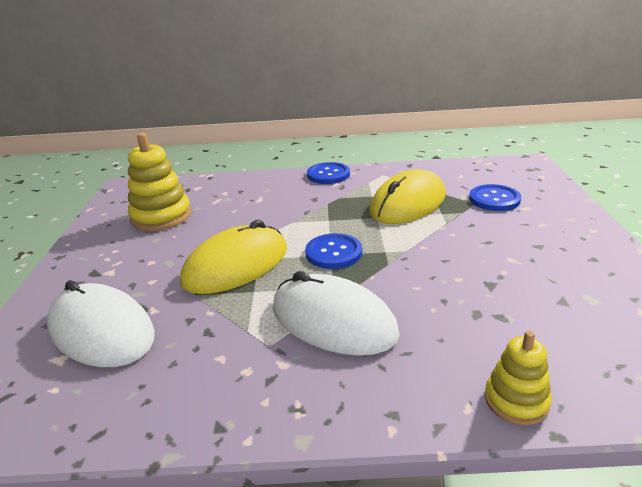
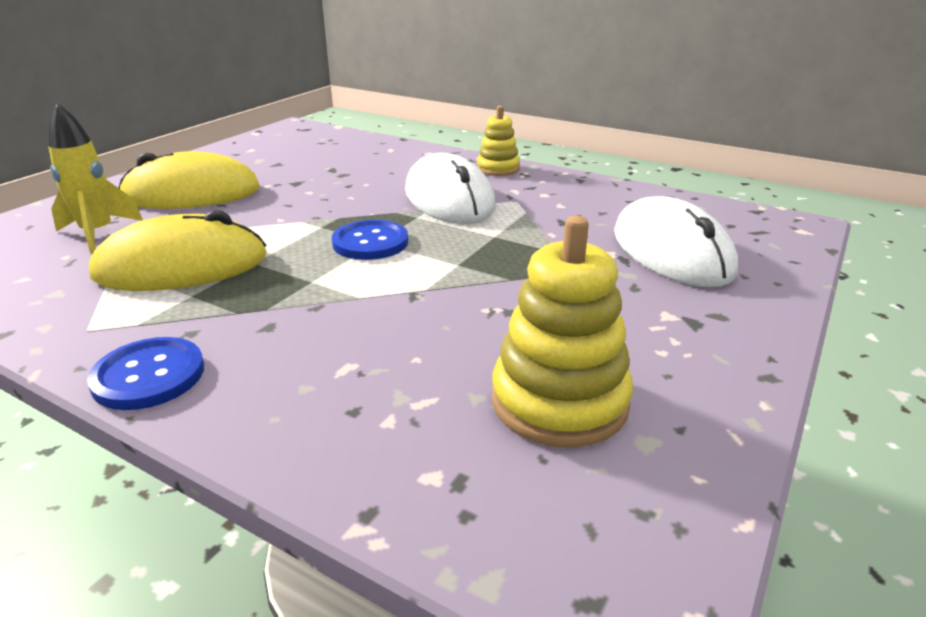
camera: 150 degrees left, 0 degrees up
(236, 265) = (491, 266): yellow mouse -> yellow mouse (191, 193)
(494, 199) = (98, 234): blue button -> yellow rocket
(516, 401) = (399, 148): yellow stacking toy -> yellow stacking toy (498, 169)

